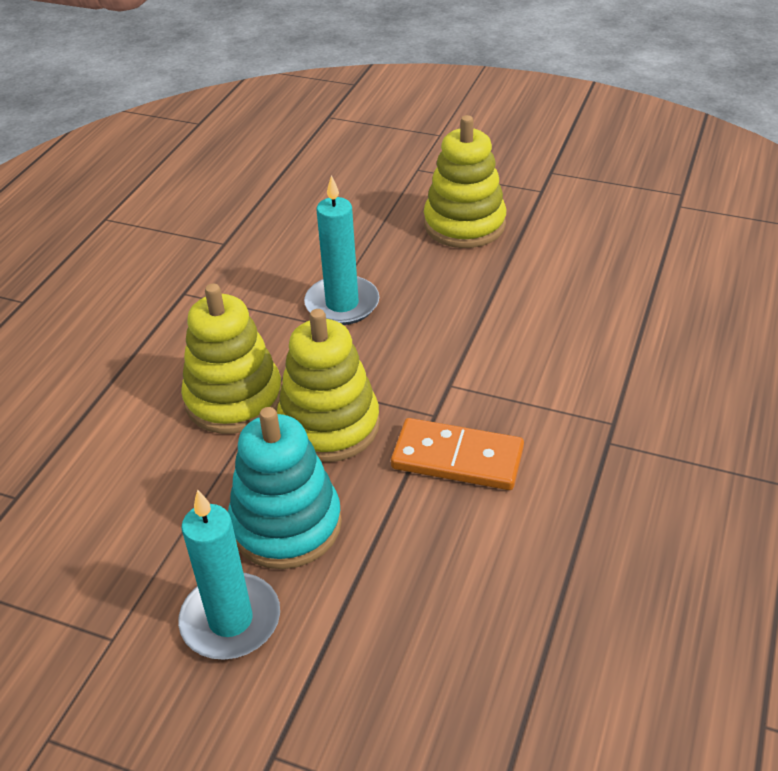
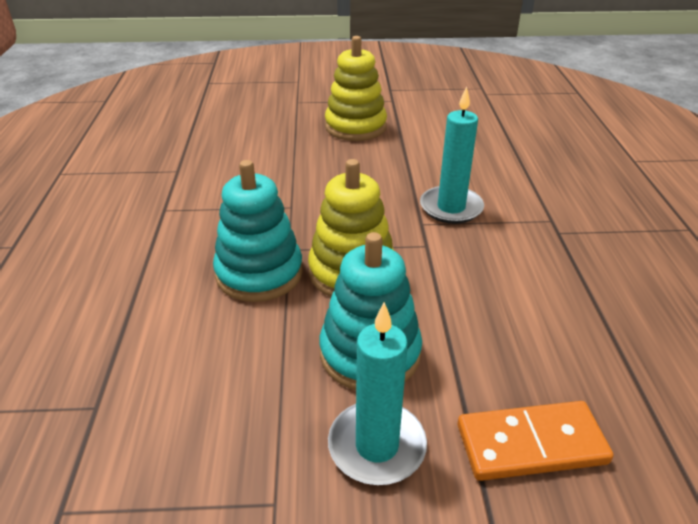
camera: 25 degrees left, 5 degrees down
(234, 399) = (259, 273): yellow stacking toy -> turquoise stacking toy
(342, 304) = (302, 190): turquoise candle -> turquoise candle (451, 208)
(457, 458) = (466, 269): orange domino -> orange domino (531, 444)

